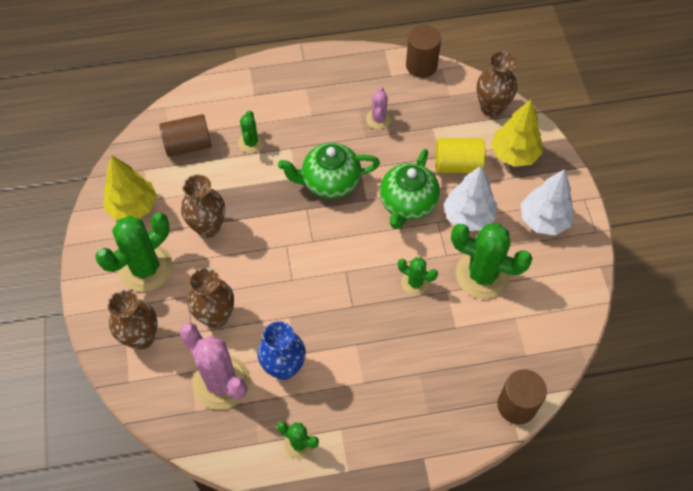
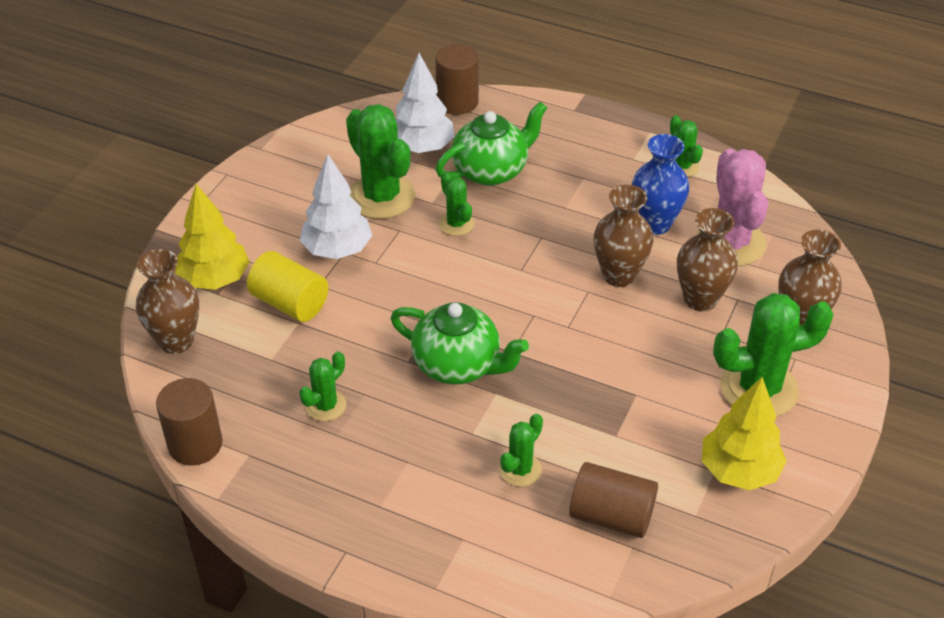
camera: 145 degrees left, 15 degrees down
(208, 227) = (651, 393): brown vase -> brown vase (619, 275)
(378, 119) = (326, 406): pink cactus -> green cactus
(407, 204) = (390, 295): green teapot -> green teapot (491, 171)
(543, 220) = (264, 207): white tree -> white tree (422, 147)

